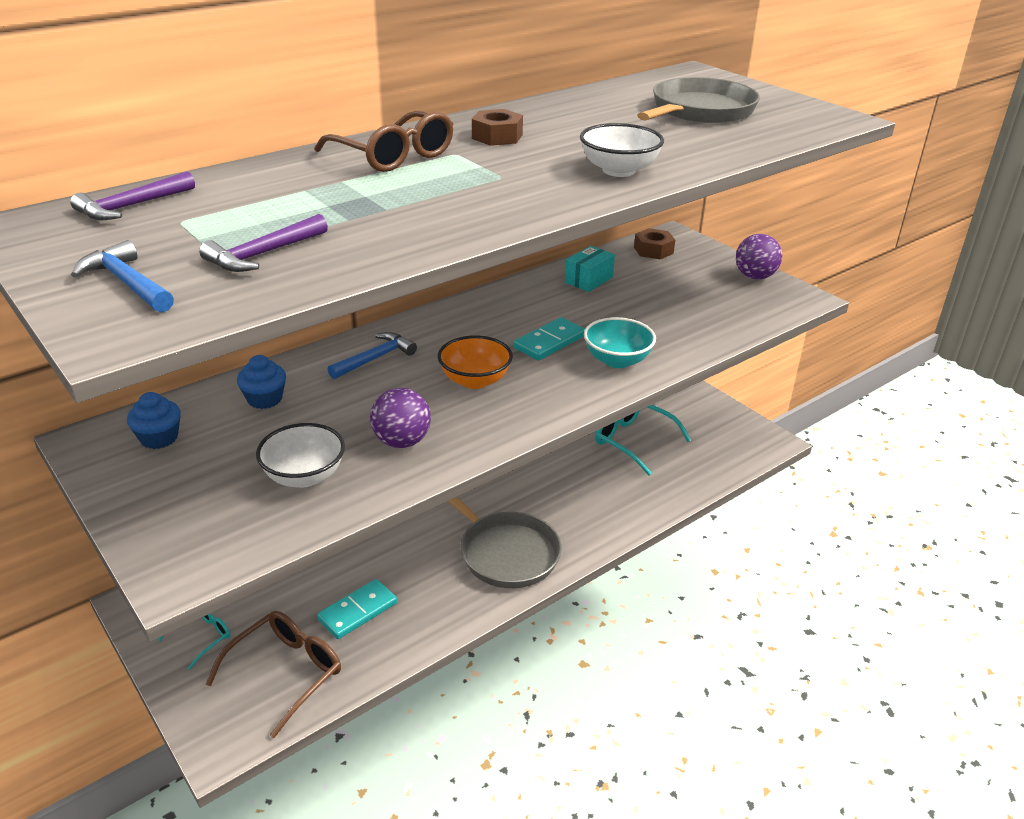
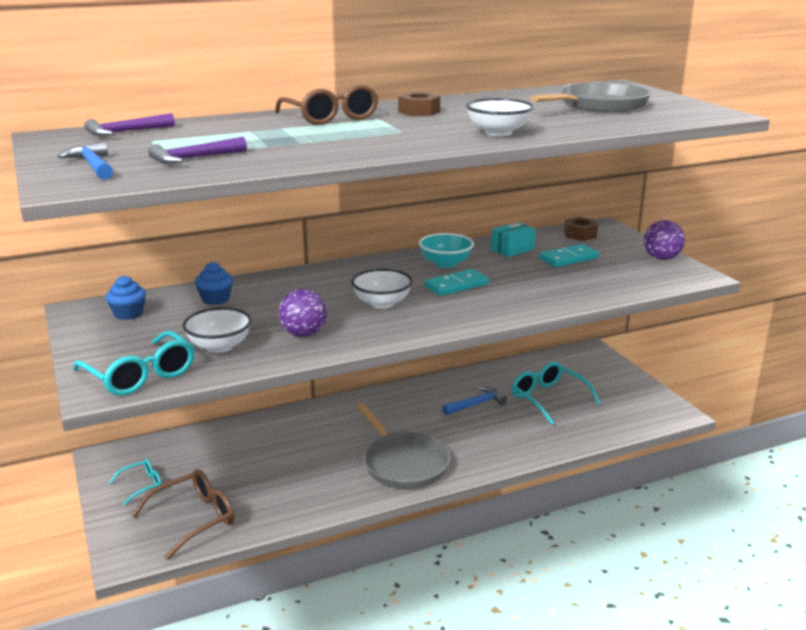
camera: 15 degrees right, 10 degrees down
(221, 539) = (140, 375): none -> turquoise glasses
(358, 611) = (266, 487): turquoise domino -> turquoise domino (569, 258)
(375, 358) = (311, 283): blue hammer -> blue hammer (476, 404)
(475, 380) = (382, 303): orange bowl -> white bowl
(617, 360) = (506, 302): turquoise bowl -> turquoise bowl (445, 263)

